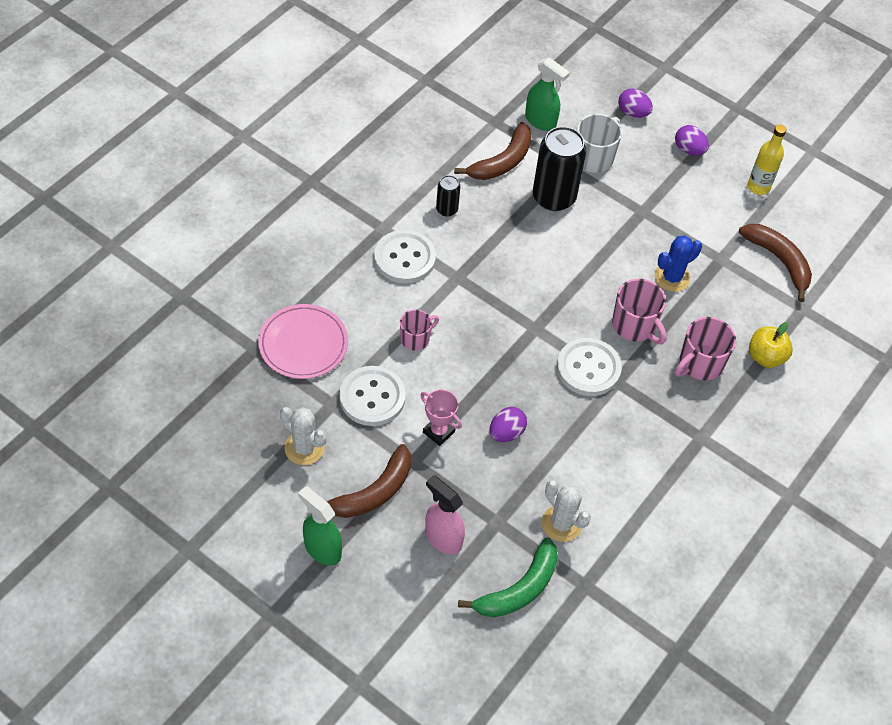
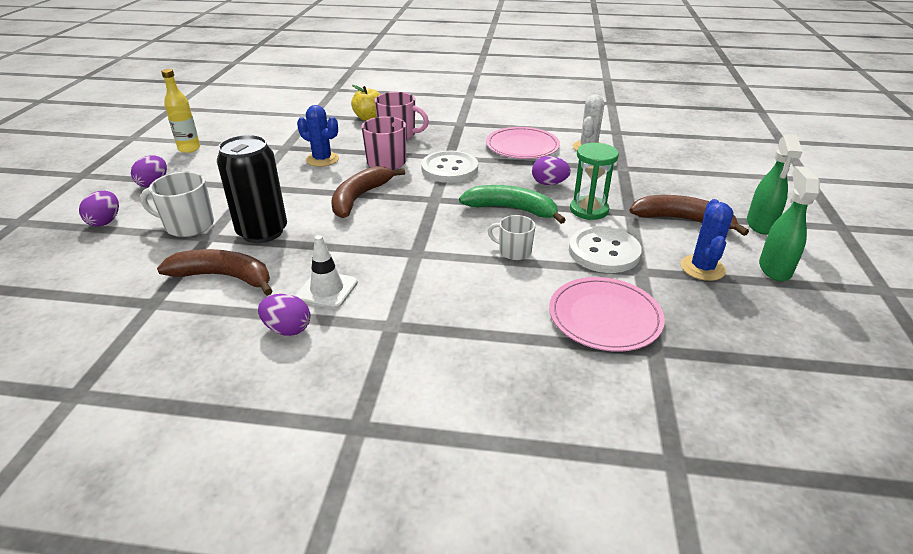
camera: 115 degrees left, 20 degrees down
(304, 448) = (702, 268): white cactus -> blue cactus
(404, 258) = (422, 293): white button -> none
(416, 338) = (514, 251): pink mug -> white mug
(417, 177) = (287, 329): none -> purple egg
(438, 432) = (589, 210): pink trophy -> green hourglass
(443, 538) = (666, 182): pink spray bottle -> none
(447, 209) = (327, 290): black can -> white traffic cone
(519, 589) = (654, 149): green banana -> green banana (511, 209)
(541, 121) = (139, 271): green spray bottle -> green spray bottle (774, 269)
(602, 461) = (522, 146): none -> pink plate
(779, 261) = (271, 129): brown banana -> brown banana (360, 198)

